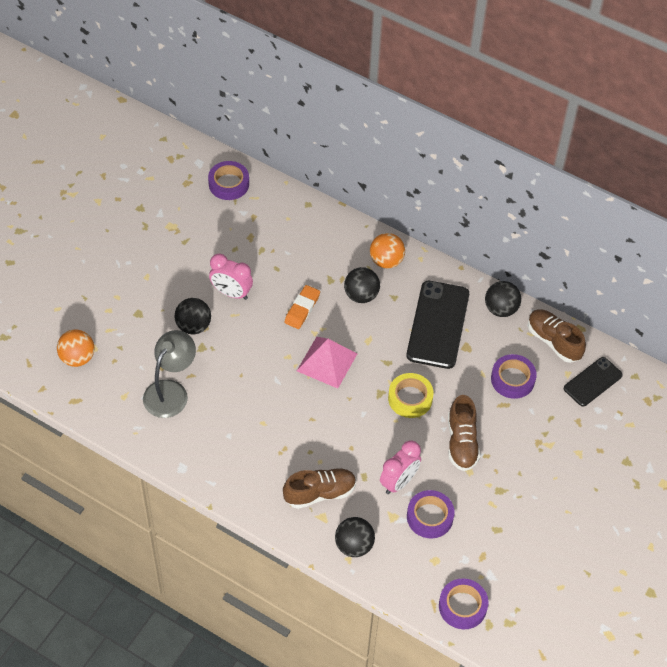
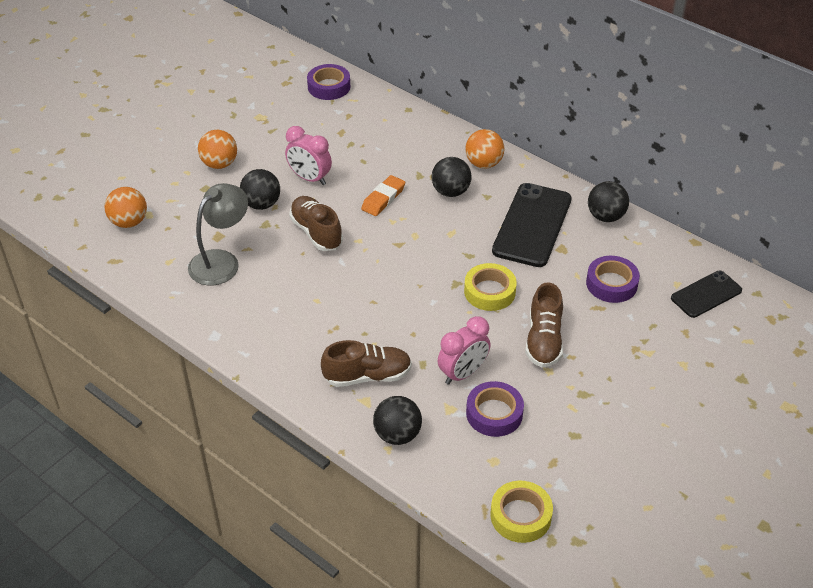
camera: 10 degrees right, 10 degrees down
(145, 285) = (219, 164): none -> orange ball
(327, 362) = (401, 249): pink pyramid -> none
(462, 606) = (520, 516): purple tape -> yellow tape
(553, 341) = (663, 251): brown shoe -> brown shoe (316, 232)

